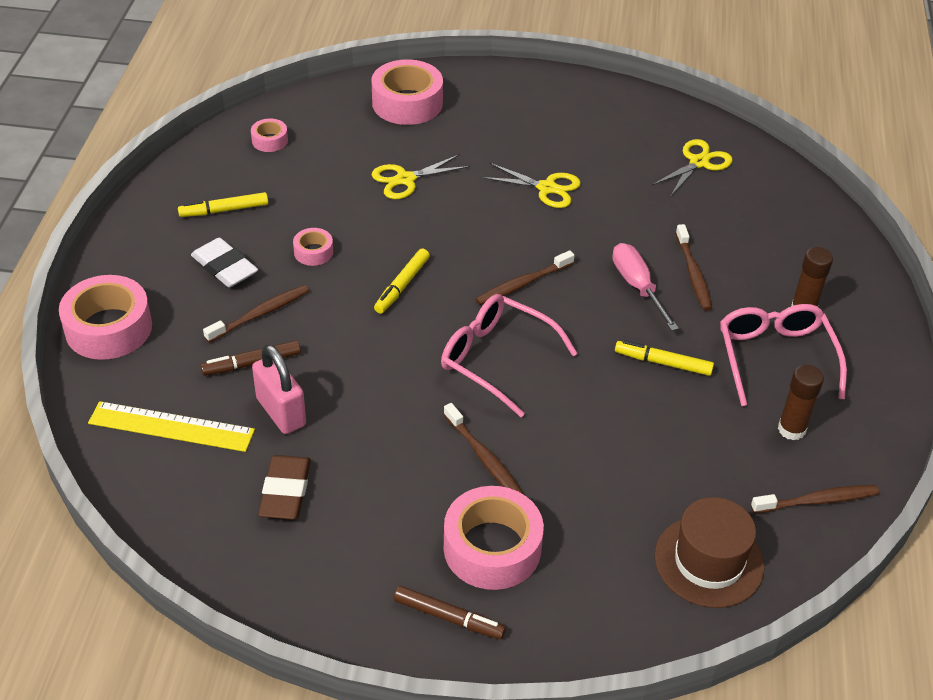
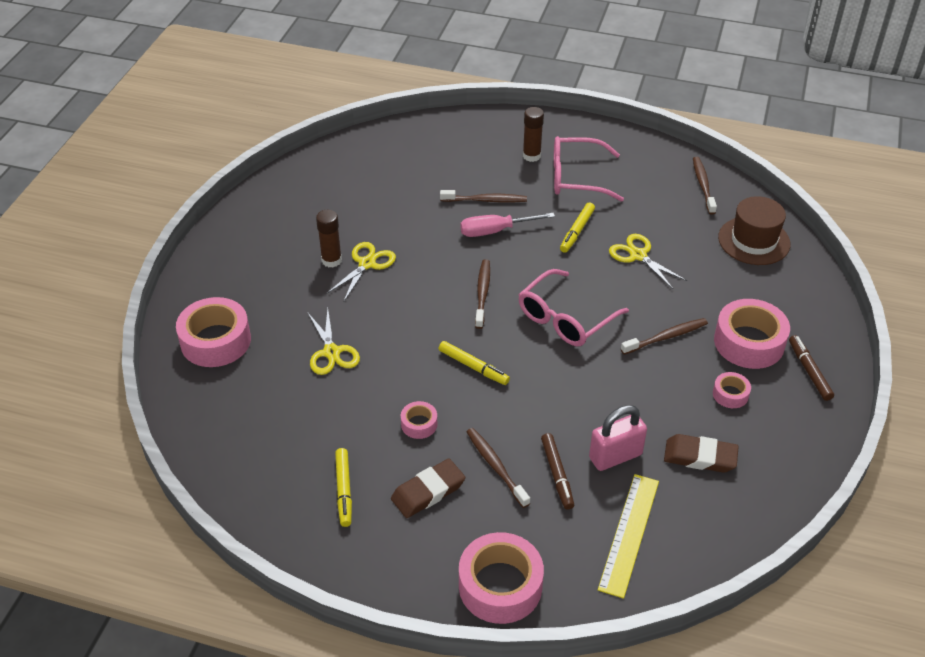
camera: 80 degrees left, 0 degrees up
(225, 267) = (428, 491): white eraser -> brown eraser
(270, 140) = (242, 450): pink tape -> pink tape (730, 394)
(448, 617) = (809, 372): brown marker -> brown marker turned 45 degrees counterclockwise
(522, 284) = (482, 293): brown toothbrush -> brown toothbrush turned 150 degrees counterclockwise
(699, 162) = (357, 174): yellow scissors -> yellow scissors (638, 255)
(791, 429) = (642, 184): brown glue stick -> brown glue stick (331, 260)

